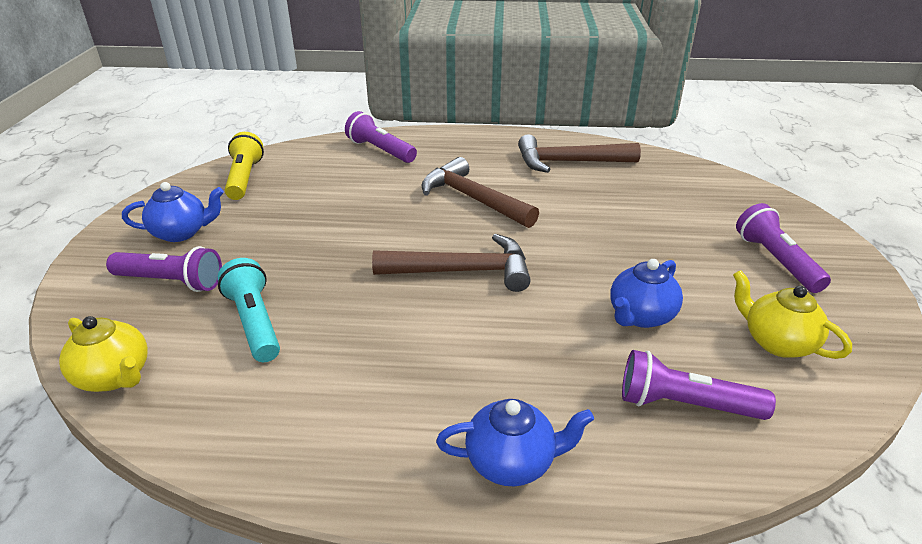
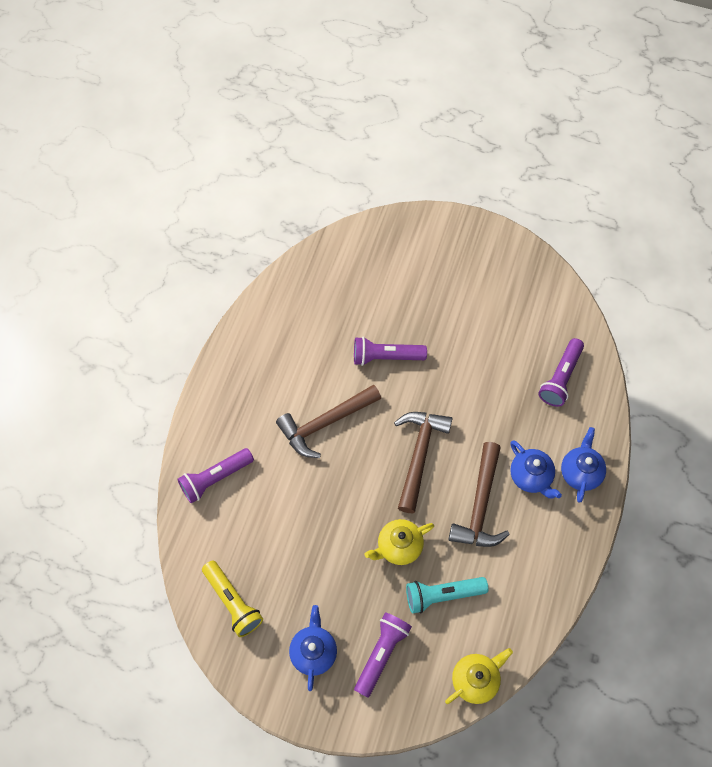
camera: 75 degrees left, 30 degrees up
(244, 178) = (233, 602): yellow flashlight -> yellow flashlight turned 135 degrees counterclockwise
(569, 162) = (287, 334): brown hammer -> brown hammer (480, 505)
(640, 316) = (489, 367): blue teapot -> blue teapot (531, 476)
(775, 261) = (455, 266): purple flashlight -> purple flashlight (386, 357)
(777, 342) = (526, 309): yellow teapot -> yellow teapot (398, 546)

